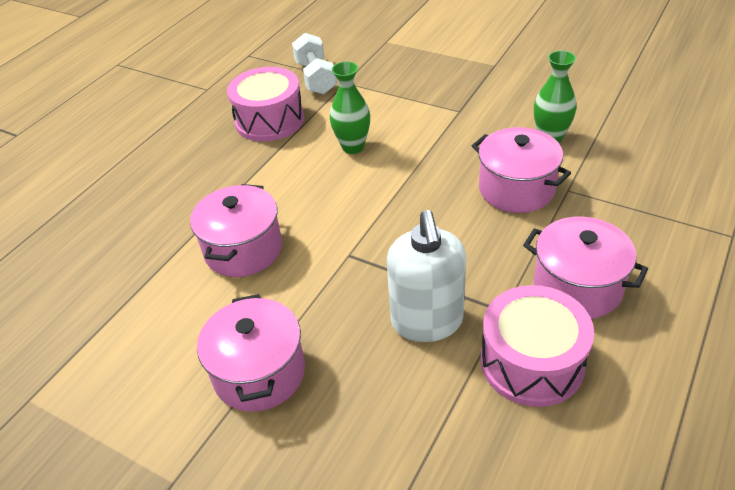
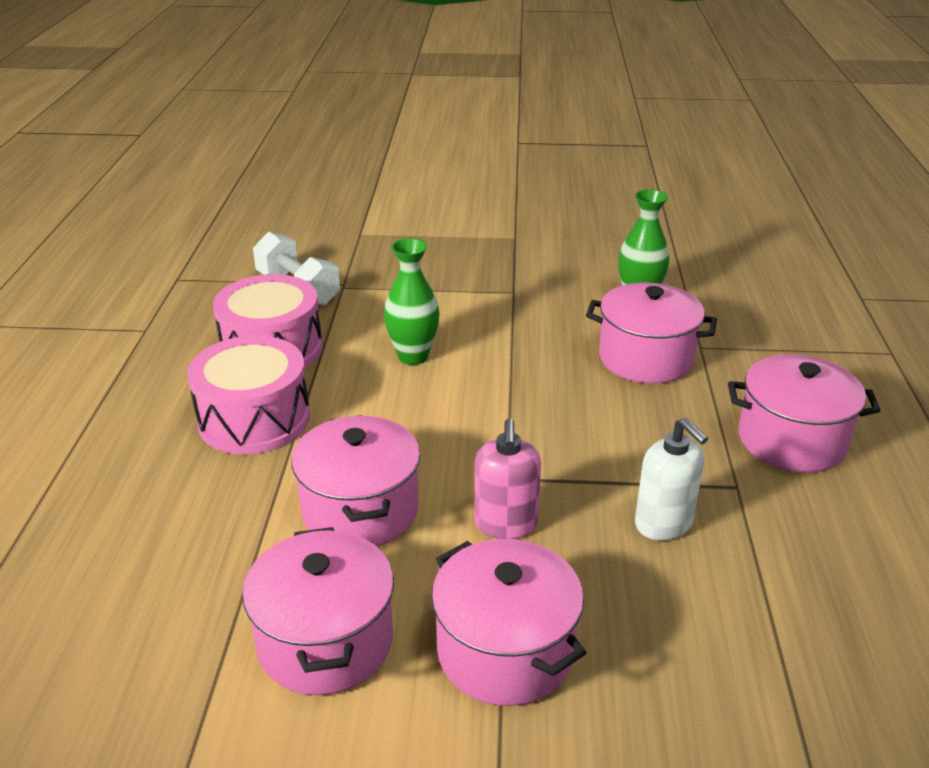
camera: 30 degrees left, 10 degrees down
(166, 328) = (325, 641): none -> pink pot
(323, 287) = (505, 524): none -> pink soap dispenser
(427, 321) = (664, 524): white soap dispenser -> white soap dispenser, size x0.66
(532, 362) = (811, 530): pink drum -> pink drum (254, 419)

